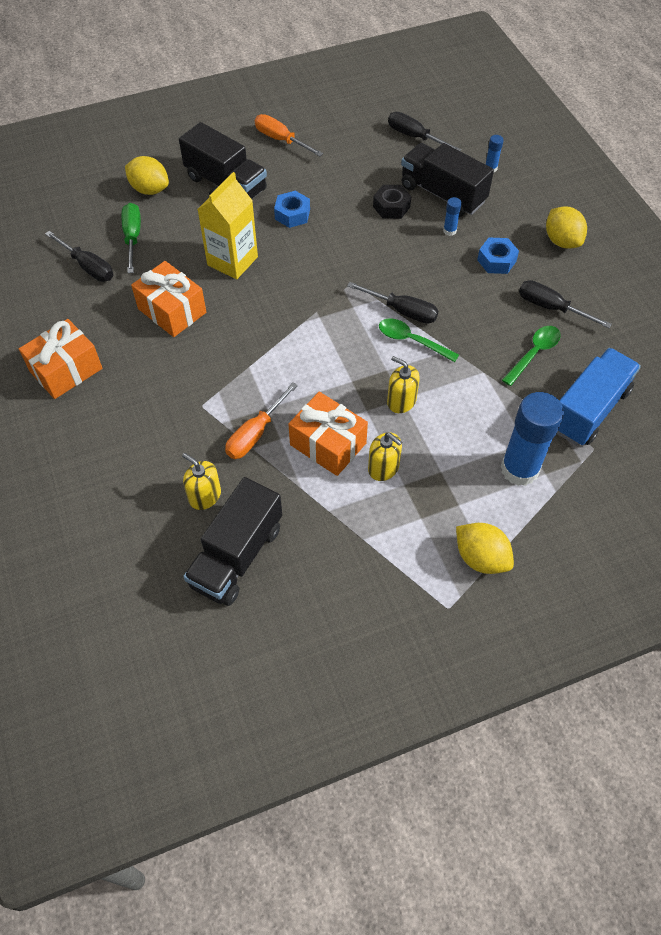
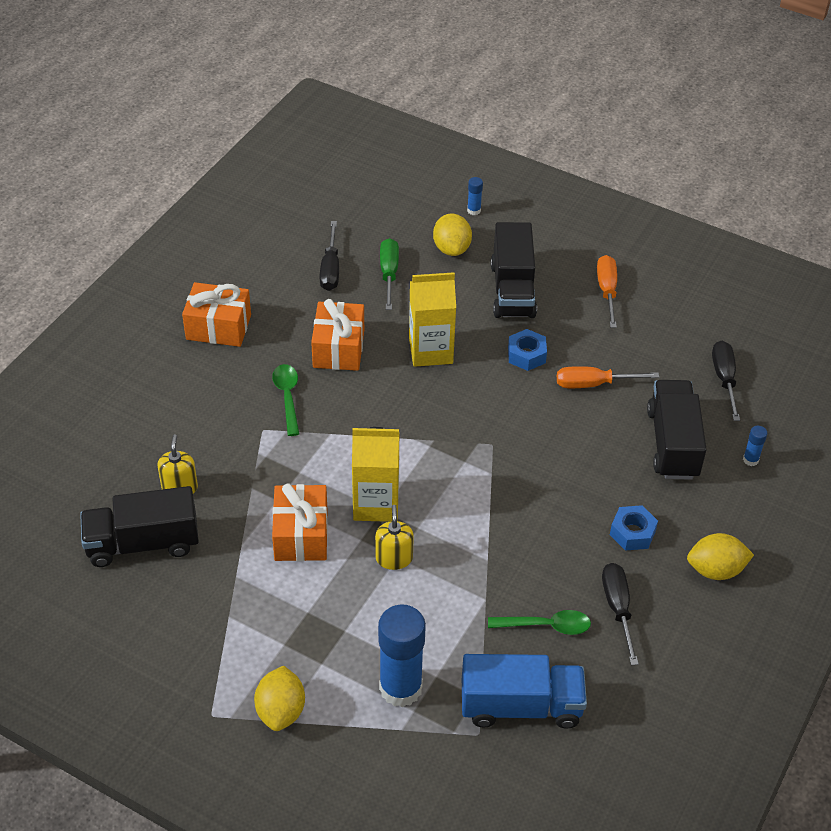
camera: 50 degrees right, 10 degrees down
(132, 237) = (389, 274): green screwdriver -> green screwdriver turned 45 degrees counterclockwise
(255, 434) = (267, 481): orange screwdriver -> orange screwdriver (593, 384)
(342, 380) = (376, 504): none -> yellow carton
(383, 468) = (312, 587): yellow soap dispenser -> none
(391, 207) = (613, 416): black nut -> none
(402, 311) = (496, 499): black screwdriver -> none
(412, 341) = (469, 526): green spoon -> green spoon (287, 397)
(449, 231) = (631, 476): blue glue stick -> blue glue stick (474, 210)
(562, 241) = (715, 570): yellow lemon -> yellow lemon turned 60 degrees clockwise

